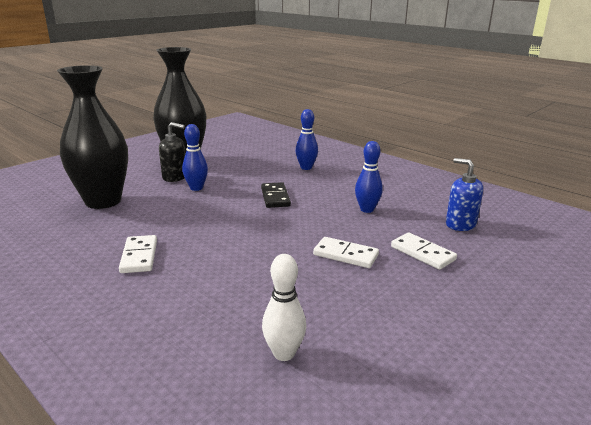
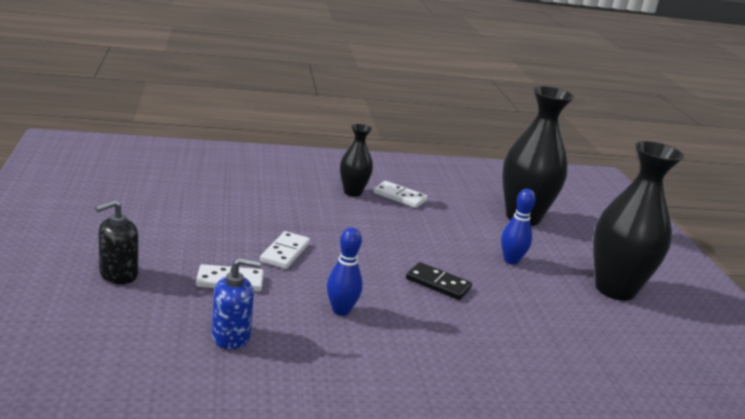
camera: 125 degrees right, 0 degrees up
(168, 281) = (352, 192): none -> black vase
(175, 177) = (556, 263): black soap dispenser -> black soap dispenser (118, 274)
(284, 353) = (232, 187): white bowling pin -> none
(306, 167) = (507, 348): blue bowling pin -> none
(345, 255) = (285, 252): white domino -> white domino turned 45 degrees counterclockwise

